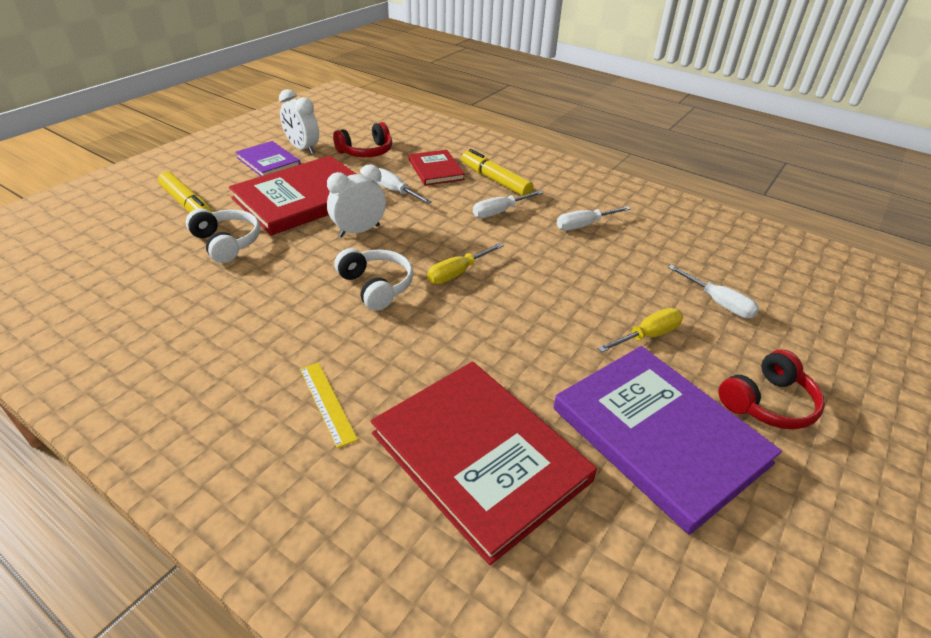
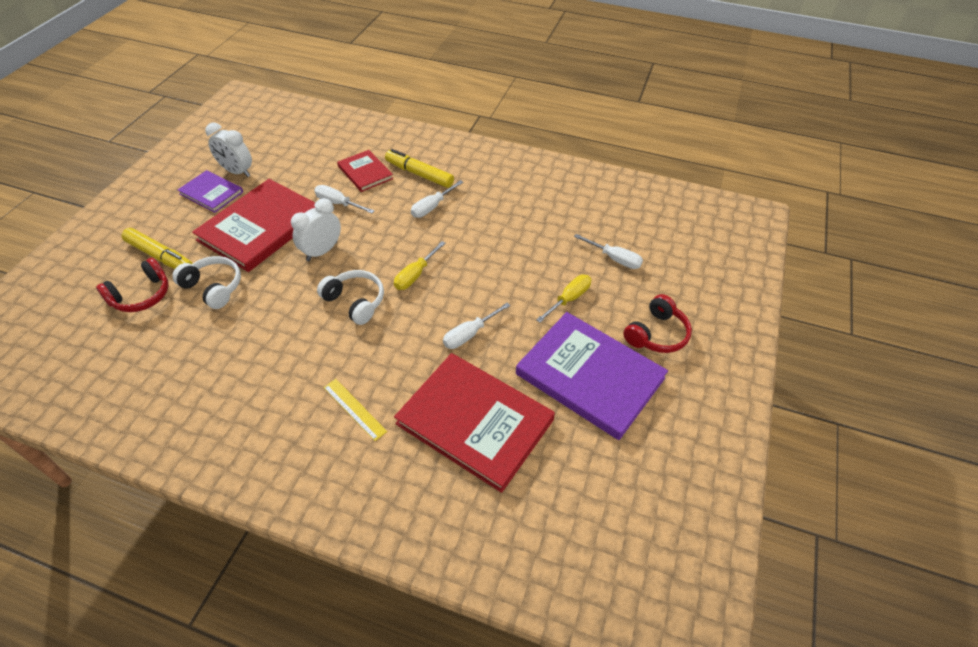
camera: 15 degrees left, 10 degrees up
(366, 152) = (296, 164): red headphones -> red headphones (141, 295)
(583, 225) = (502, 207): white screwdriver -> white screwdriver (469, 334)

